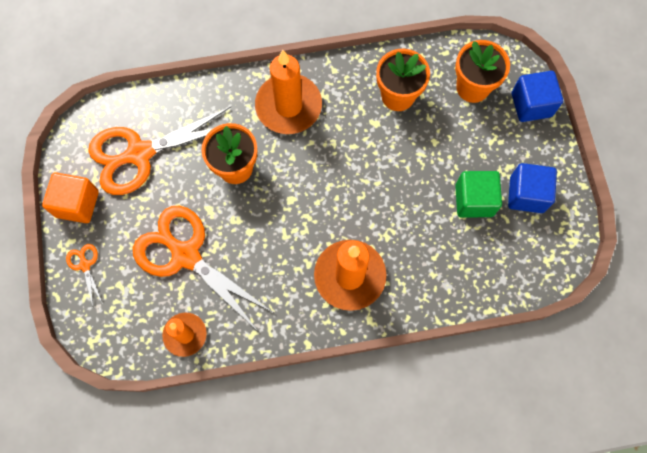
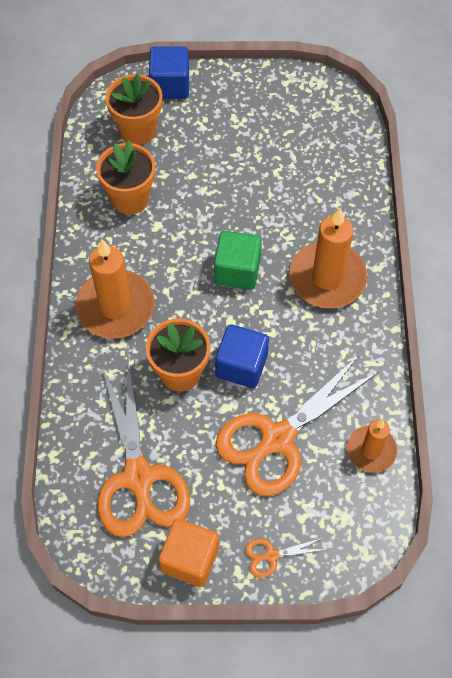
camera: 80 degrees left, 10 degrees down
(474, 200) = (264, 154): green cube -> green cube (237, 271)
(526, 194) = (266, 109): blue cube -> blue cube (241, 365)

